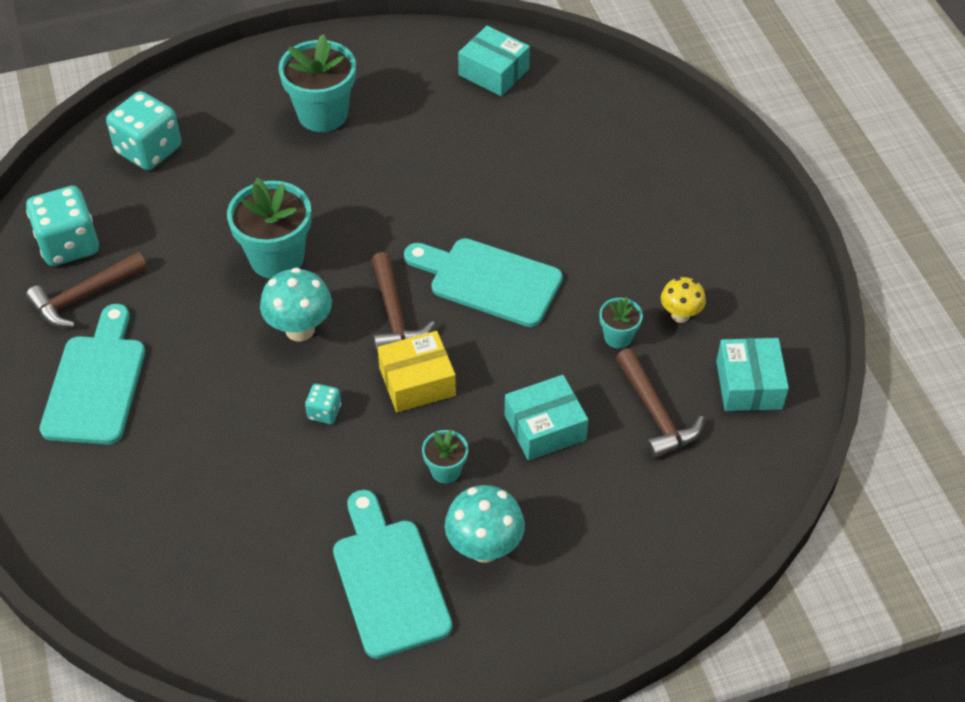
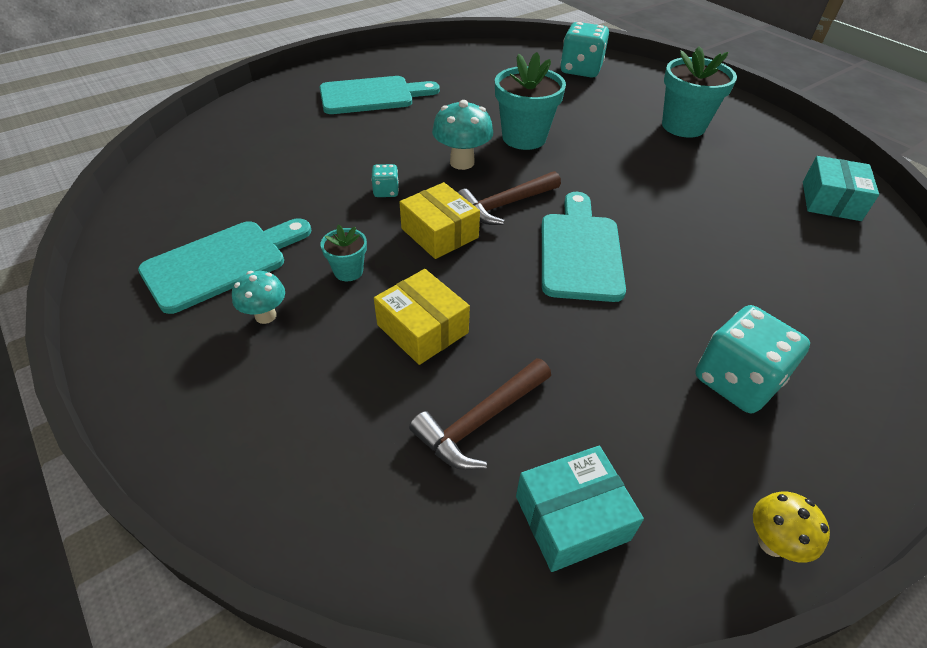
camera: 70 degrees right, 5 degrees down
(69, 245) = (479, 63): turquoise dice -> turquoise dice (736, 381)
(84, 296) = (441, 76): brown hammer -> none
(484, 548) = (265, 316): turquoise mushroom -> turquoise mushroom, size x0.64
(545, 428) = (422, 329): turquoise box -> yellow box
(618, 337) = (570, 363): turquoise flower pot -> none
(680, 315) = (637, 415): yellow mushroom -> yellow mushroom (772, 543)

